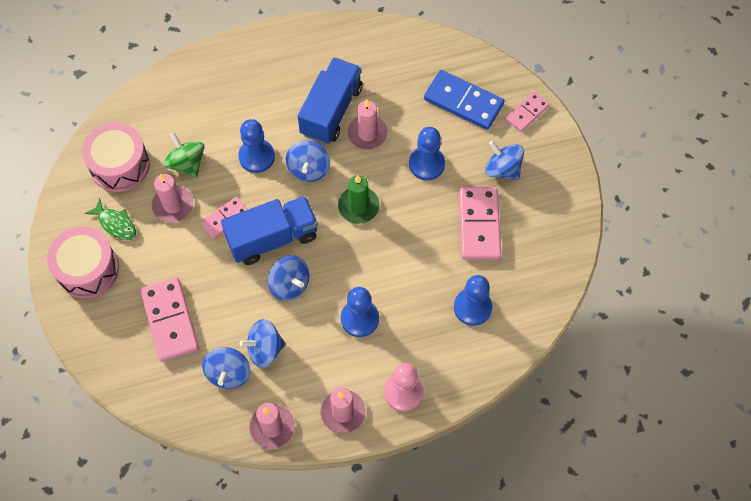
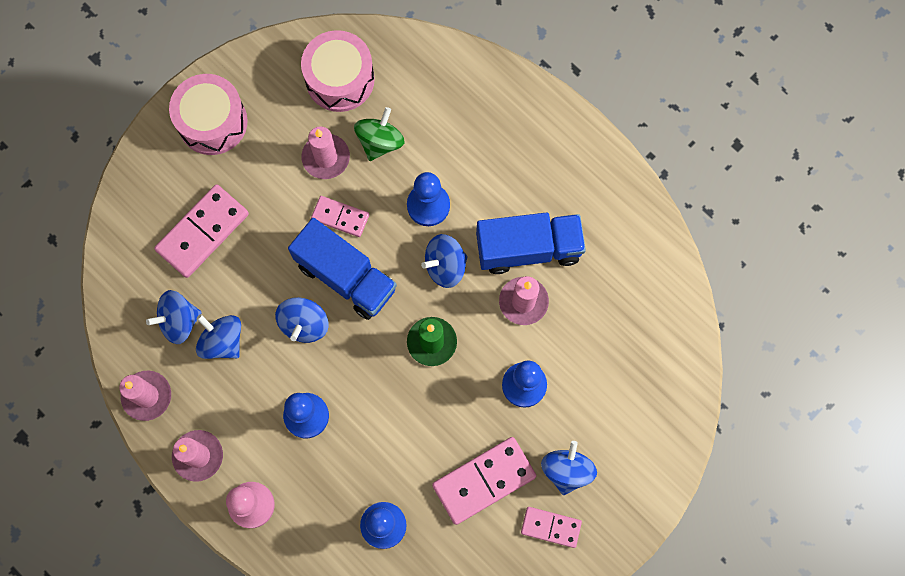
camera: 60 degrees right, 10 degrees up
(115, 224) = (274, 116): green fish -> none
(463, 102) = (626, 382): blue domino -> none
(527, 113) = (654, 460): pink domino -> pink domino (551, 527)

